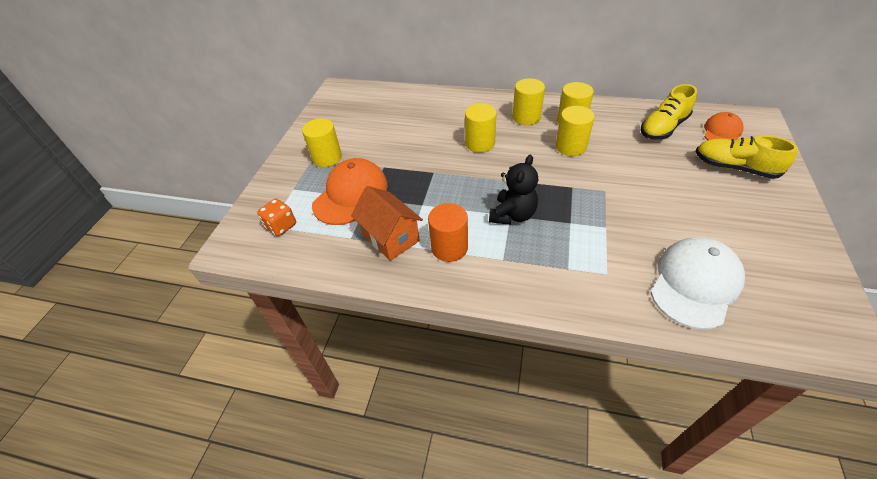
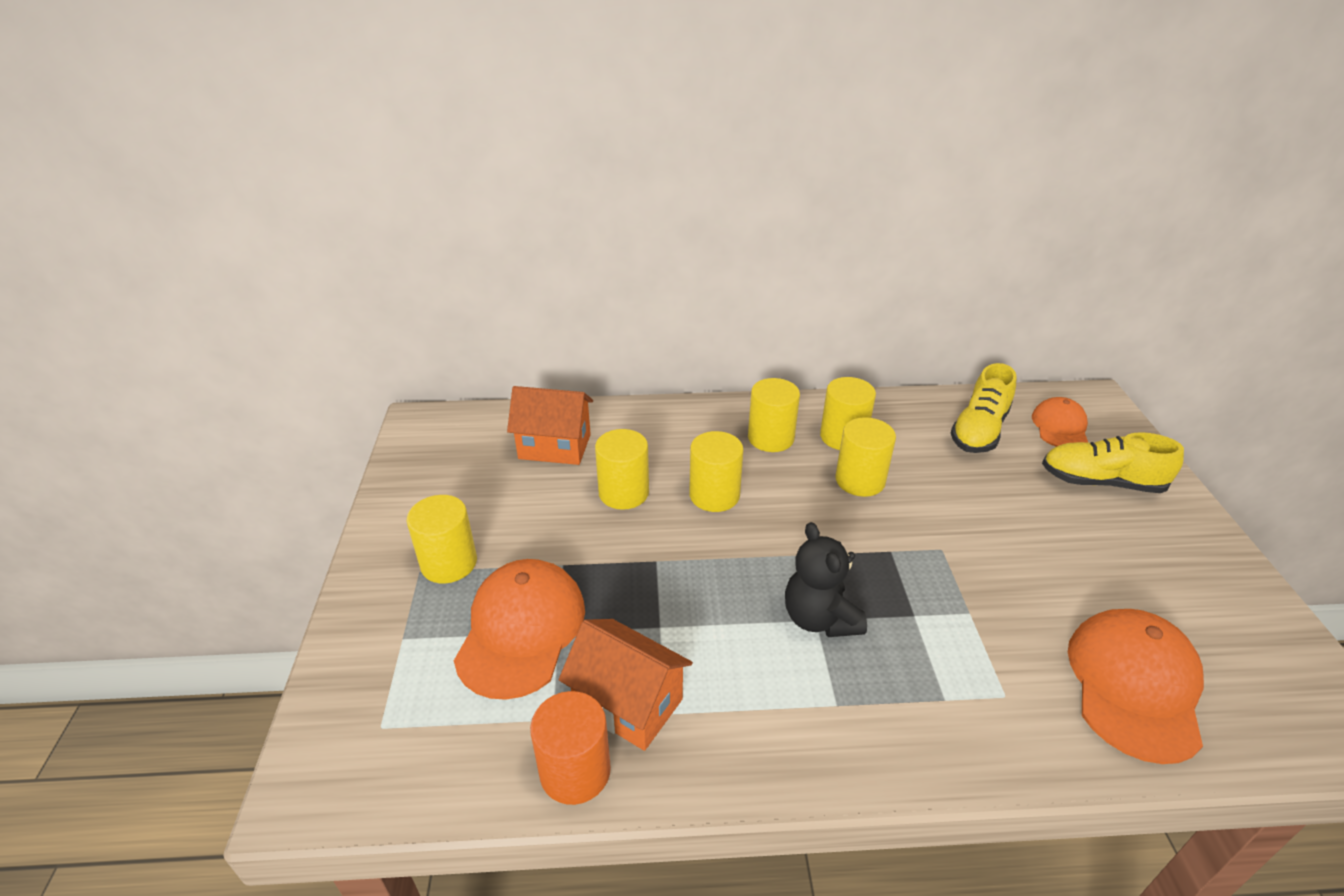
camera: 20 degrees left, 10 degrees down
(281, 226) = (405, 722): orange dice -> none
(402, 108) = (554, 447): none -> orange house
(430, 136) = (623, 492): none -> yellow cylinder
(449, 248) = (739, 701): orange cylinder -> orange cylinder (575, 771)
(512, 215) = (819, 618): black teddy bear -> black teddy bear turned 150 degrees clockwise
(694, 284) = (1134, 685): white cap -> orange cap

